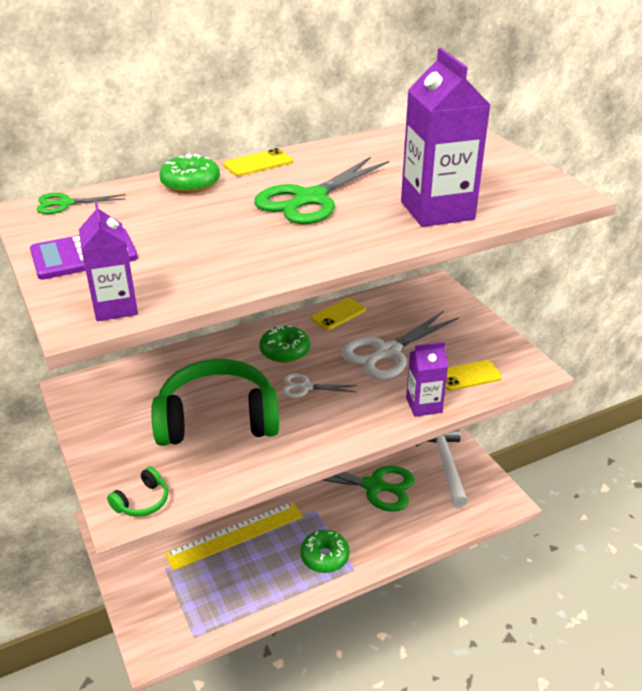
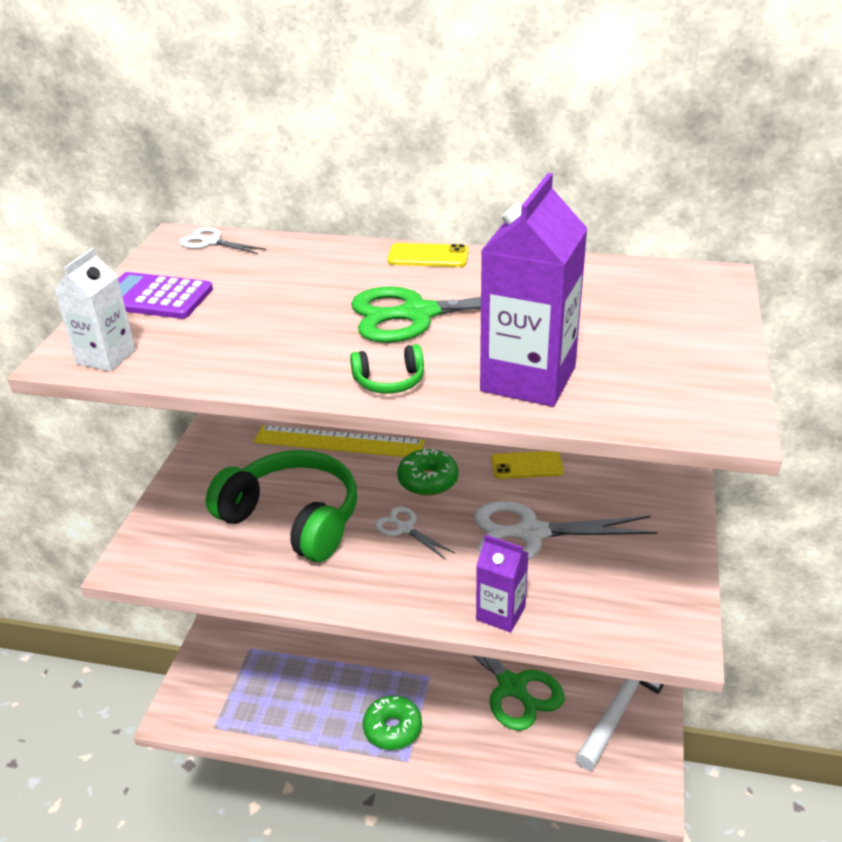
camera: 40 degrees right, 0 degrees up
(65, 204) = (211, 242): green scissors -> white scissors
(115, 307) = (106, 357): purple carton -> white carton
(142, 501) = (155, 561): green headphones -> green headphones (389, 381)
(190, 184) = (335, 257): green donut -> none
(235, 535) = (334, 654): yellow ruler -> yellow ruler (339, 442)
(468, 376) = (591, 607): yellow phone -> none

